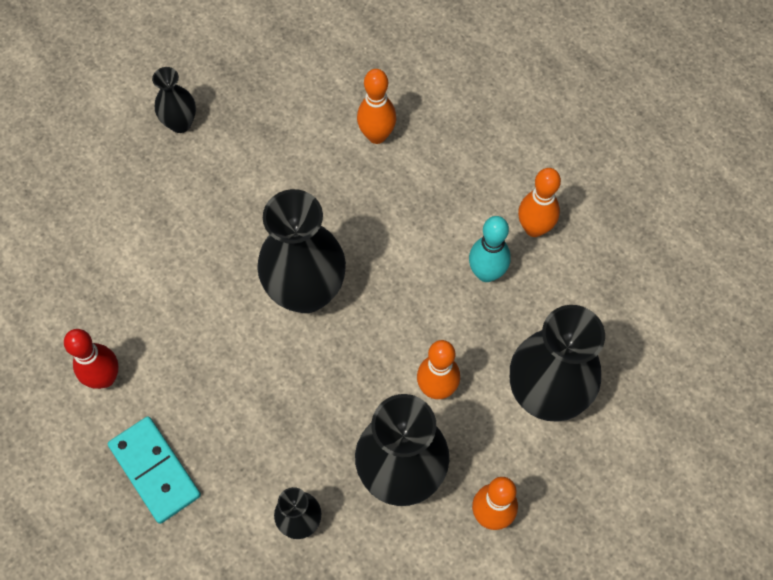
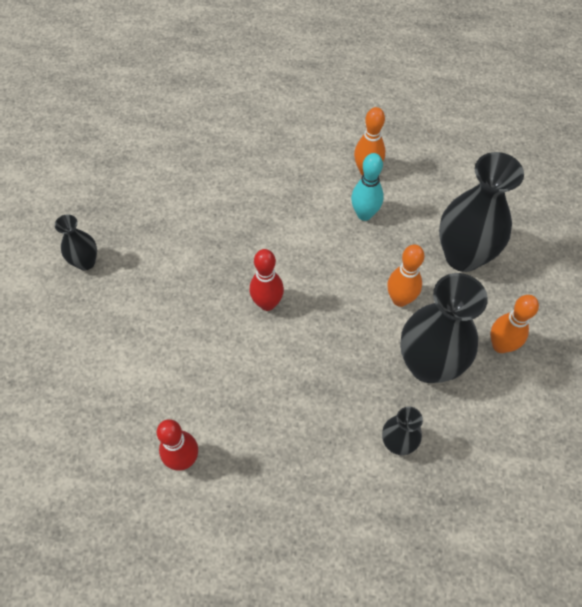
camera: 40 degrees left, 5 degrees down
(154, 470) = (275, 490): turquoise domino -> none
(306, 291) = (267, 303): black vase -> red bowling pin
(376, 135) = (224, 183): orange bowling pin -> none

